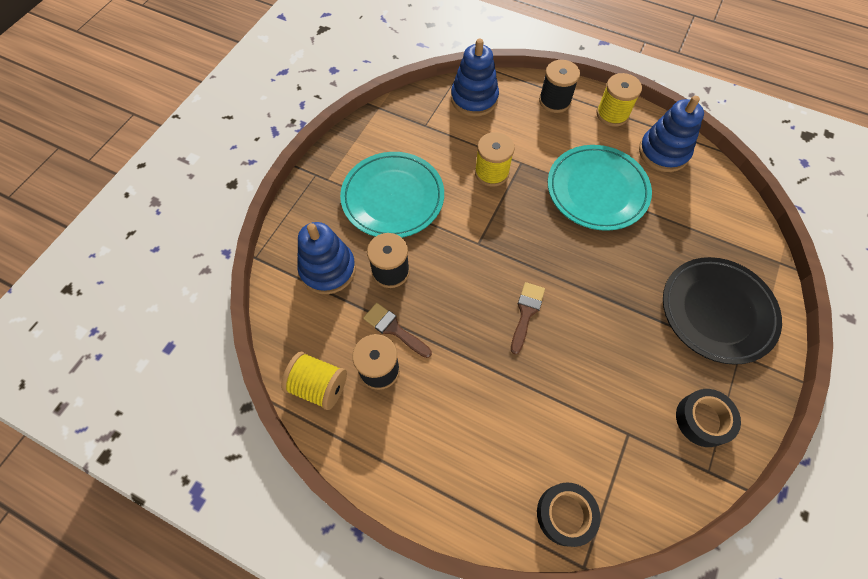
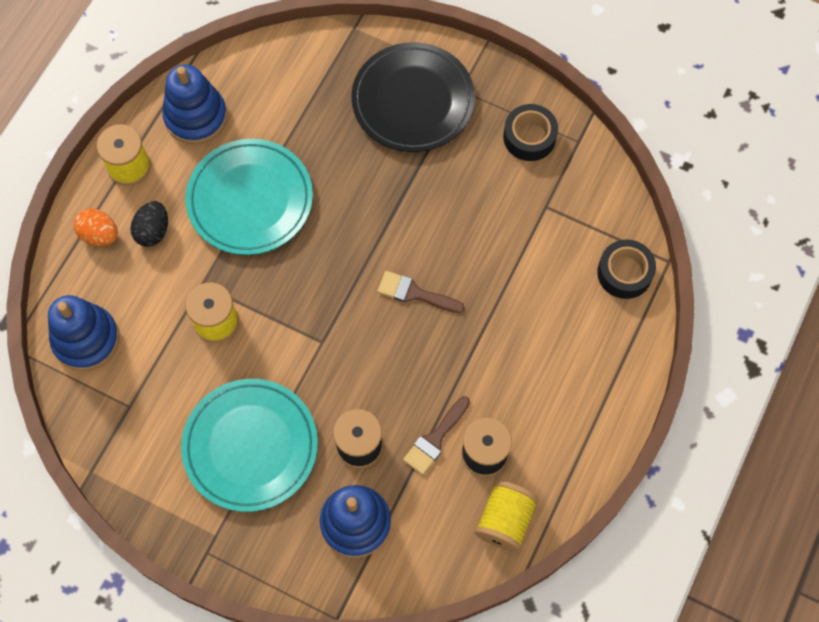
camera: 90 degrees left, 5 degrees up
(554, 101) = (99, 235): black spool -> orange egg
(561, 131) = (153, 231): none -> black egg

